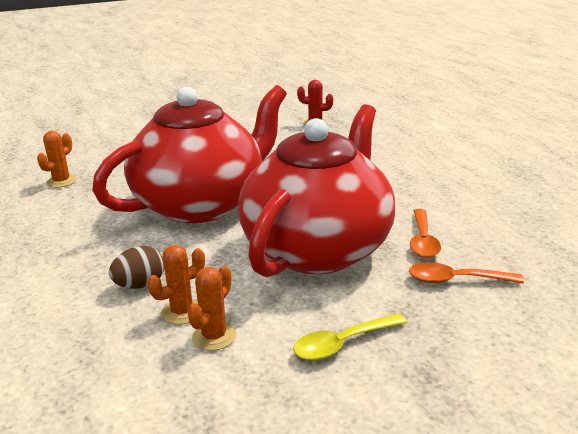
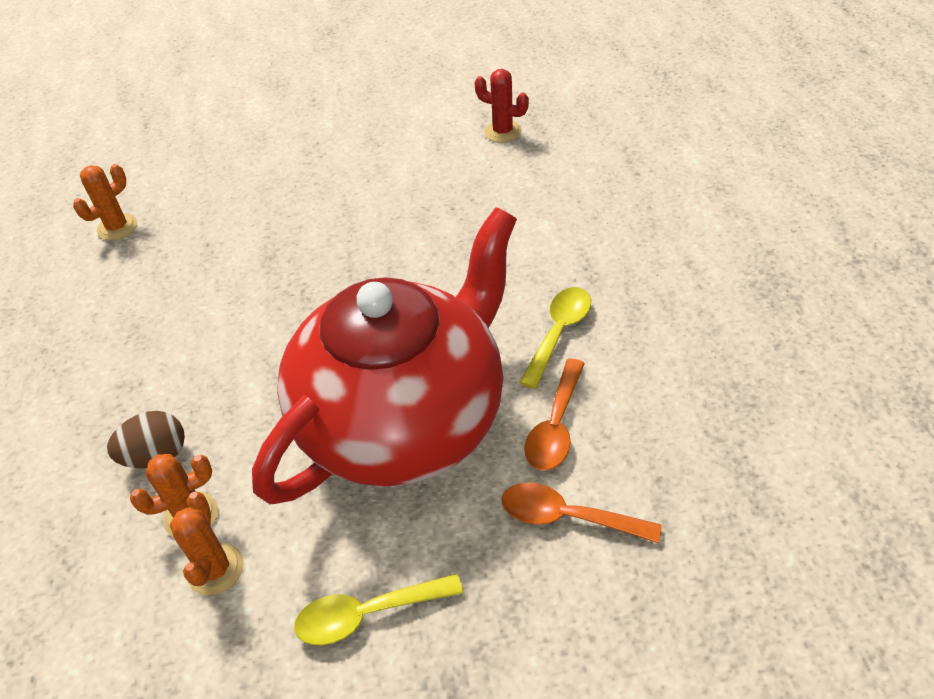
camera: 15 degrees right, 20 degrees up
(202, 204) = (282, 301): red teapot -> none
(214, 336) = (215, 569): orange cactus -> orange cactus turned 45 degrees counterclockwise
(400, 201) = (558, 333): none -> yellow spoon

